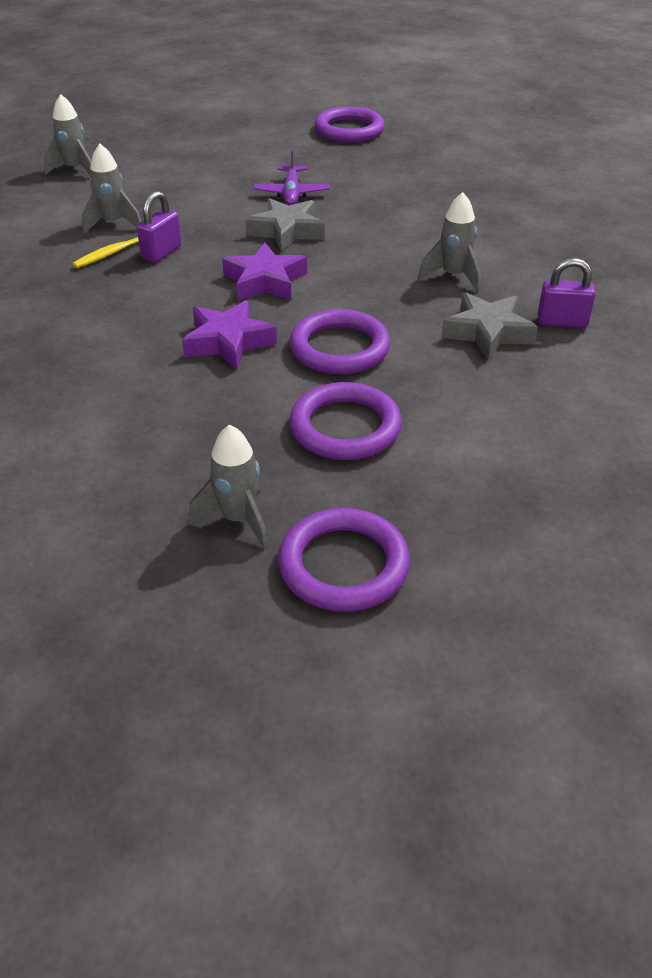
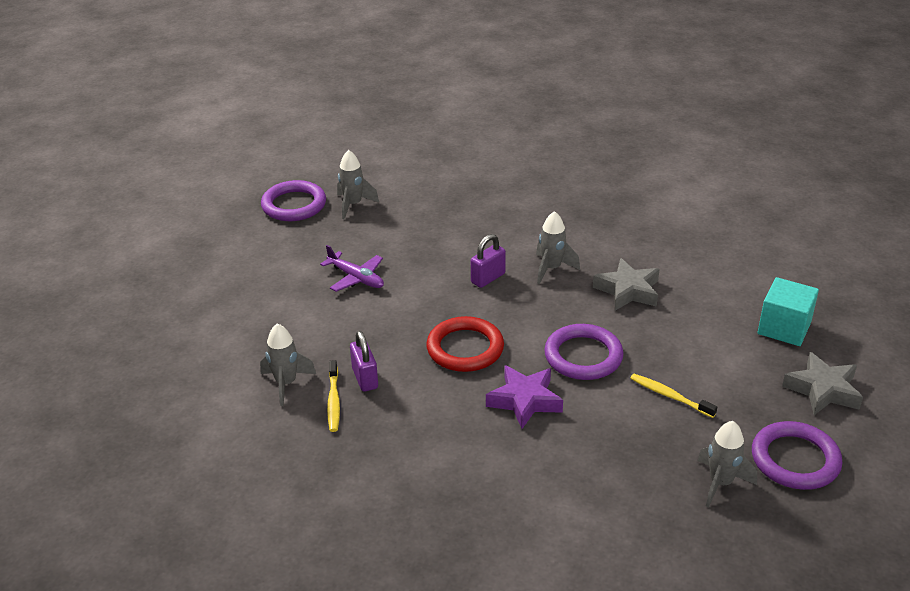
camera: 50 degrees left, 5 degrees down
(75, 169) = (160, 366): grey rocket -> grey rocket (353, 205)
(265, 281) = (465, 348): purple star -> red ring
(287, 231) = (408, 306): grey star -> grey star (823, 390)
(345, 427) = (670, 396): purple ring -> yellow toothbrush
(562, 322) = (646, 258): purple padlock -> purple padlock (488, 278)
(585, 465) = (784, 328): none -> turquoise cube

